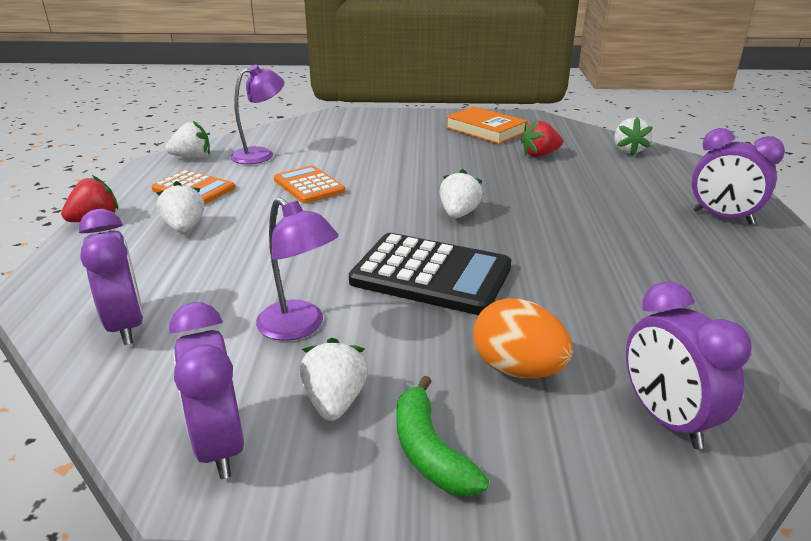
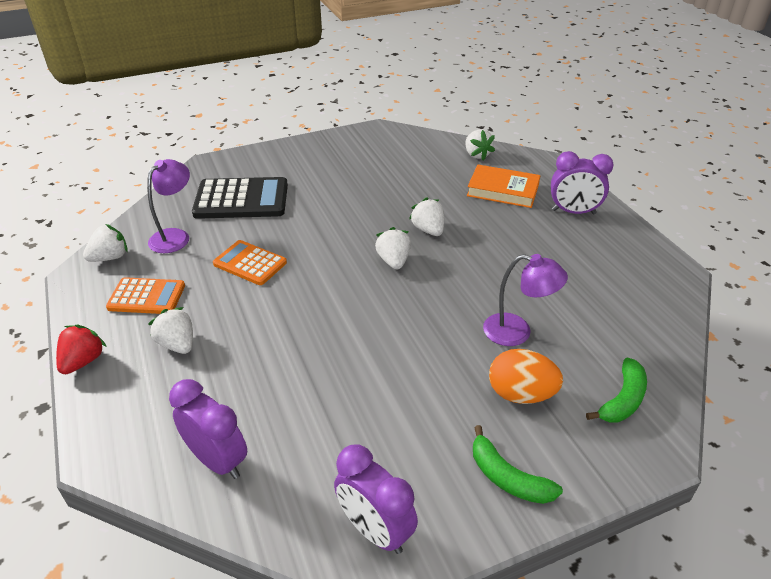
camera: 25 degrees left, 10 degrees up
(299, 327) = (353, 412): purple lamp -> purple lamp (517, 332)
(335, 401) = (424, 465): white strawberry -> white strawberry (428, 230)
(431, 275) = (413, 330): black calculator -> black calculator (241, 199)
(485, 130) = (353, 156): orange book -> orange book (503, 190)
(539, 155) = (414, 176): red strawberry -> none
(666, 419) = (622, 400): purple clock -> green banana

